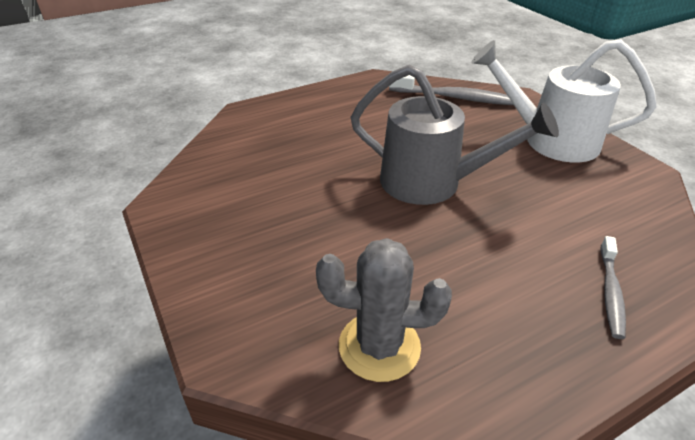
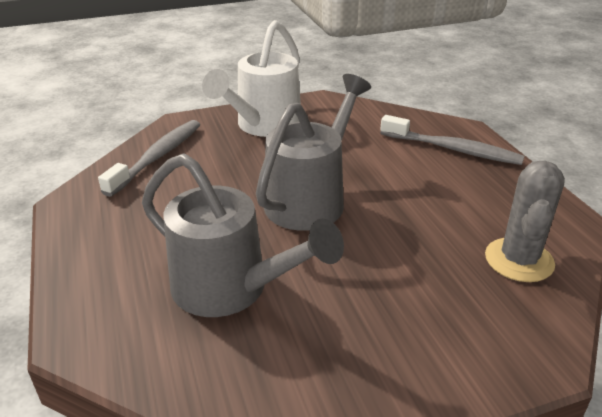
camera: 80 degrees left, 5 degrees down
(296, 158) = (231, 289): none -> grey watering can
(610, 292) = (453, 149): grey toothbrush -> grey toothbrush, size x1.63

